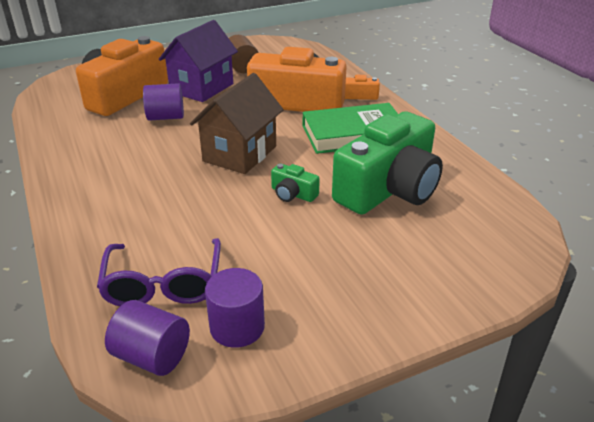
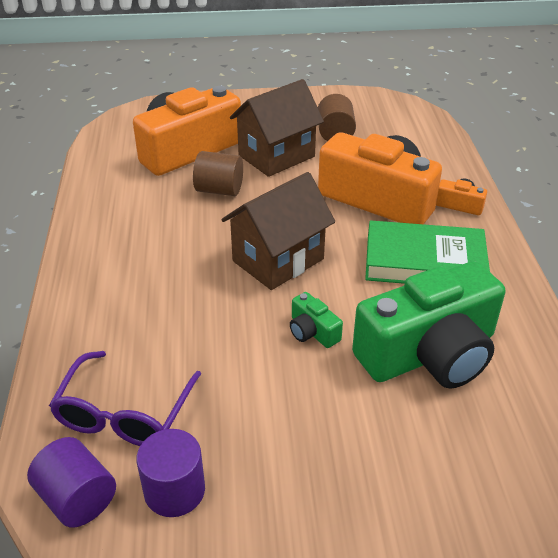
camera: 20 degrees right, 5 degrees up
(166, 117) = (219, 190): purple cylinder -> brown cylinder
(202, 88) = (276, 156): purple house -> brown house

